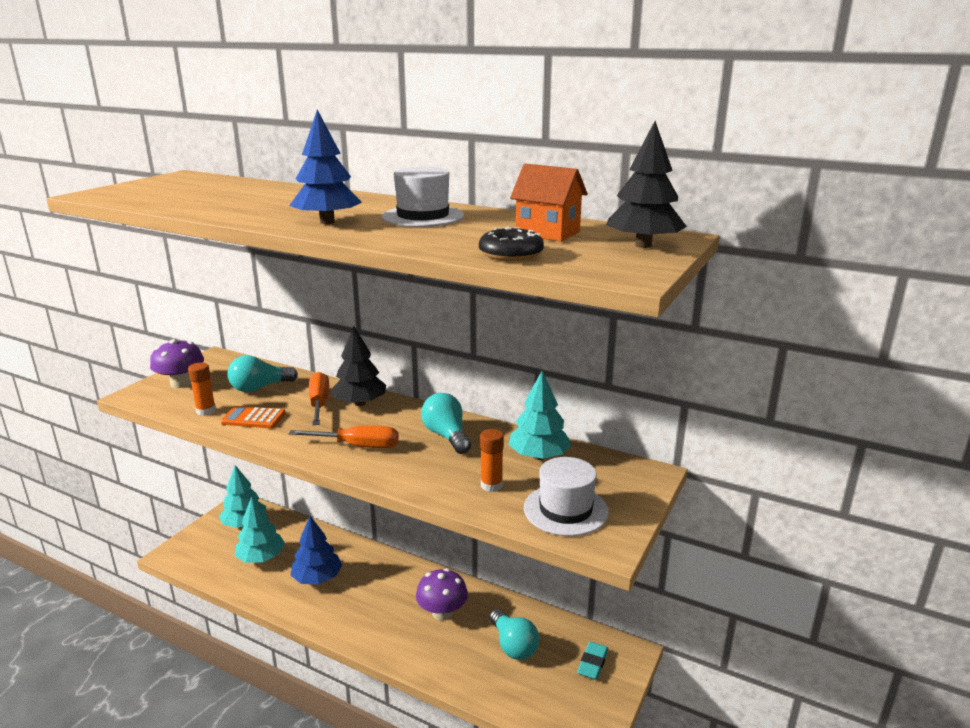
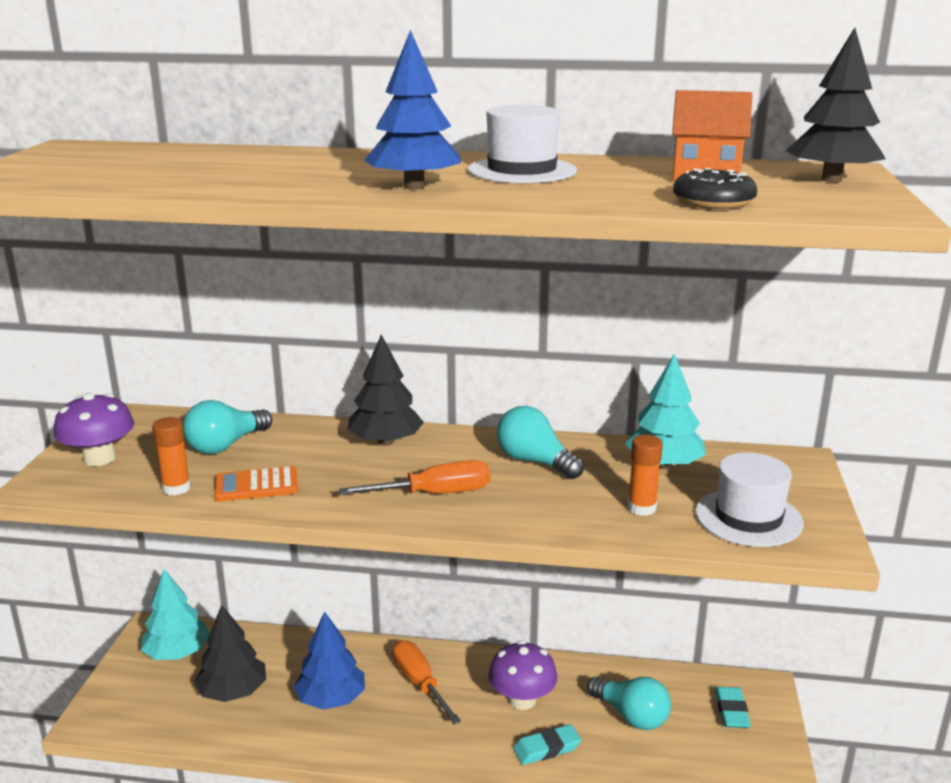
camera: 20 degrees left, 0 degrees up
(261, 557) = (233, 692): turquoise tree -> black tree
(319, 403) = (331, 451): orange screwdriver -> orange screwdriver (420, 683)
(437, 652) = (547, 748): none -> turquoise eraser

